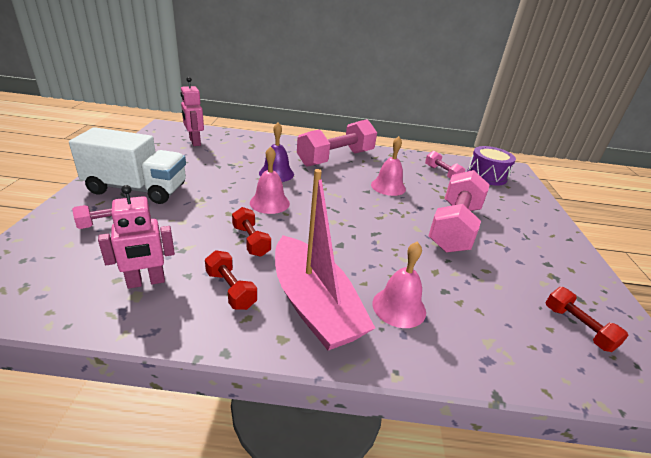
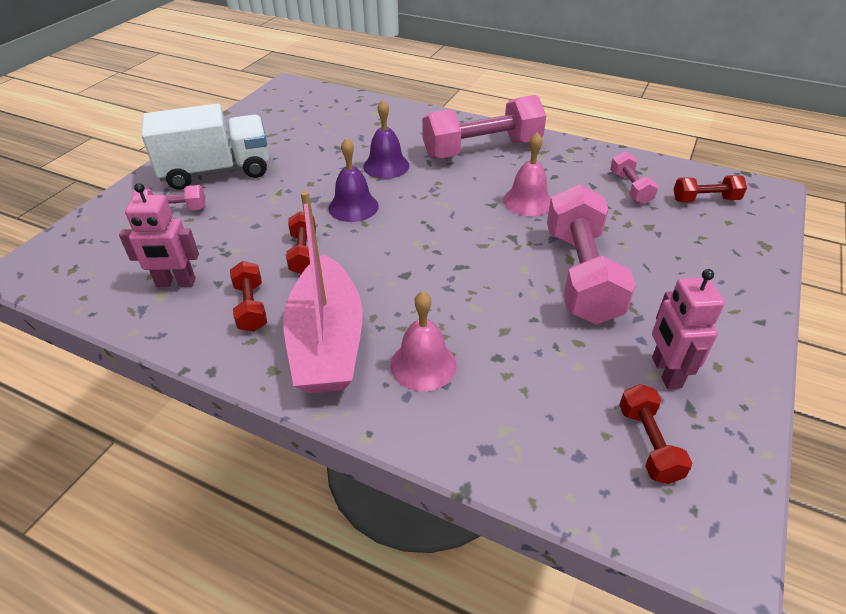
camera: 25 degrees right, 10 degrees up
(137, 189) = (217, 171): white truck -> white truck turned 45 degrees counterclockwise
(194, 142) = (311, 111): pink robot -> pink robot (665, 372)
(269, 203) = (353, 207): pink bell -> purple bell
(454, 227) = (581, 275): pink dumbbell -> pink dumbbell turned 45 degrees counterclockwise
(486, 176) = (705, 200): purple drum -> red dumbbell

